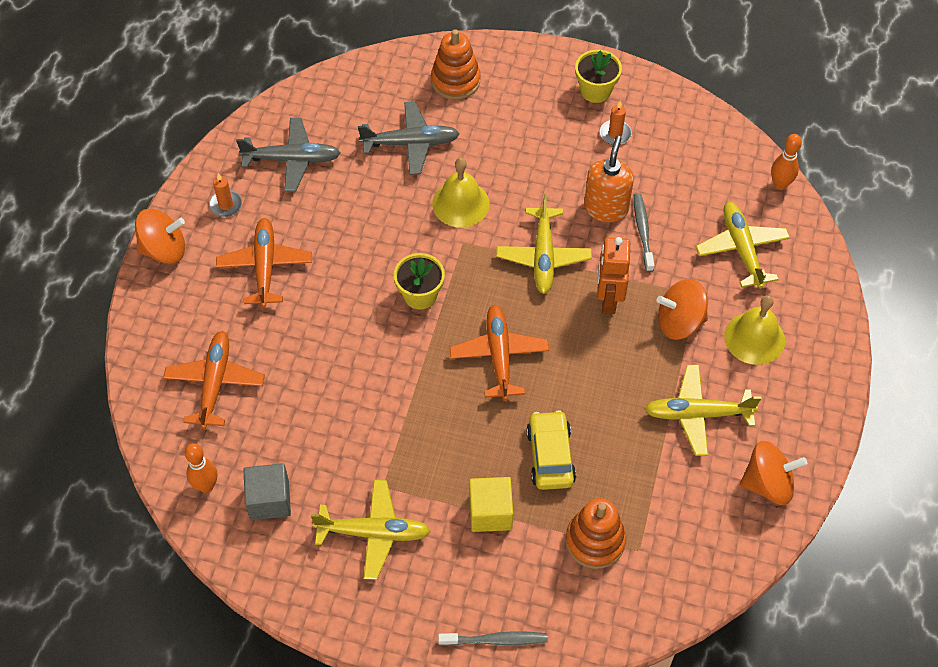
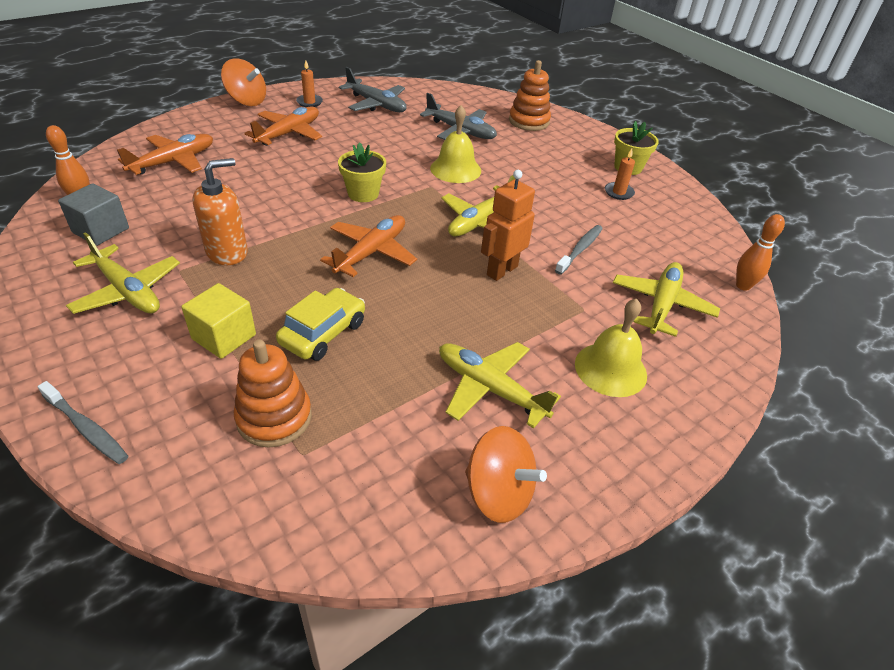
camera: 35 degrees right, 15 degrees down
(606, 208) = (564, 223): orange soap dispenser -> orange soap dispenser (227, 252)
(679, 322) = (548, 317): orange spinning top -> none

